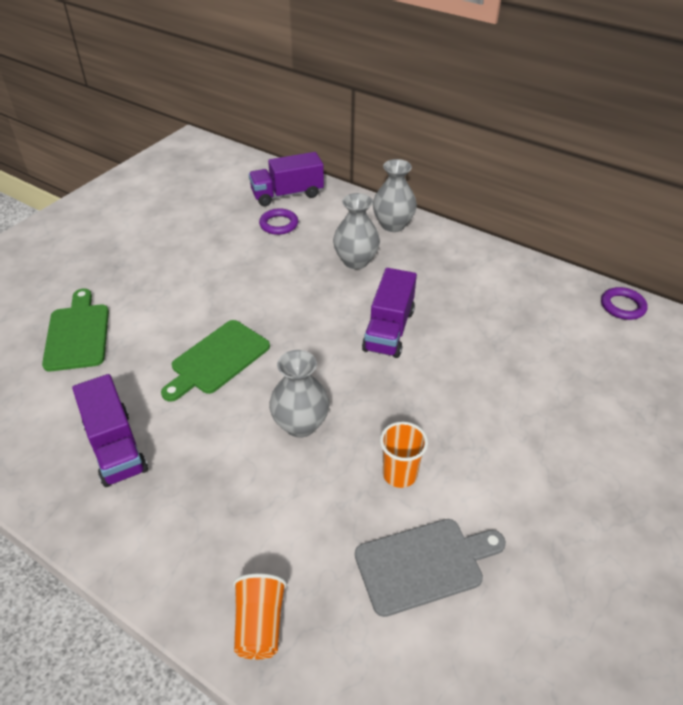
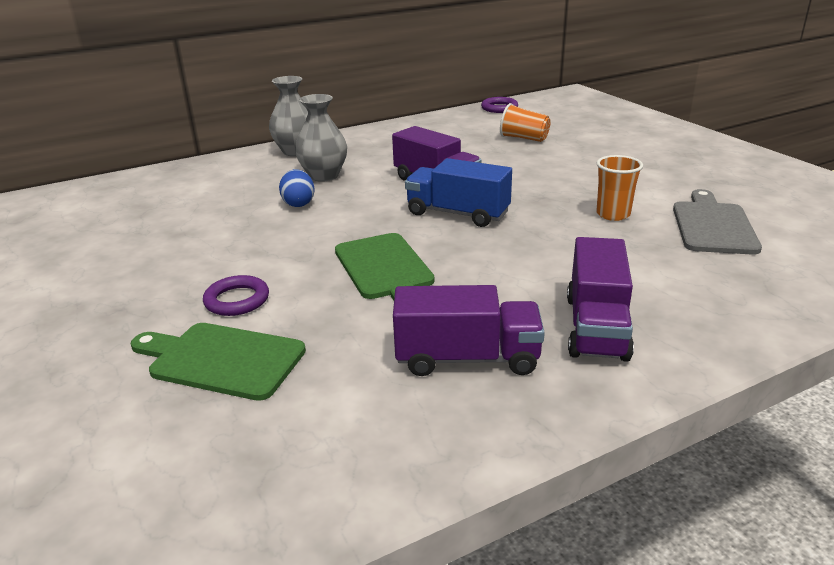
camera: 60 degrees left, 15 degrees down
(260, 625) = (756, 309): orange cup -> orange cup (524, 138)
(279, 224) = (209, 197): purple ring -> purple ring (237, 300)
(287, 194) = (165, 184): purple truck -> purple truck (596, 327)
(296, 271) = (298, 203): none -> blue egg
(300, 424) = (521, 243): grey vase -> none
(334, 365) = (457, 213): none -> blue truck

